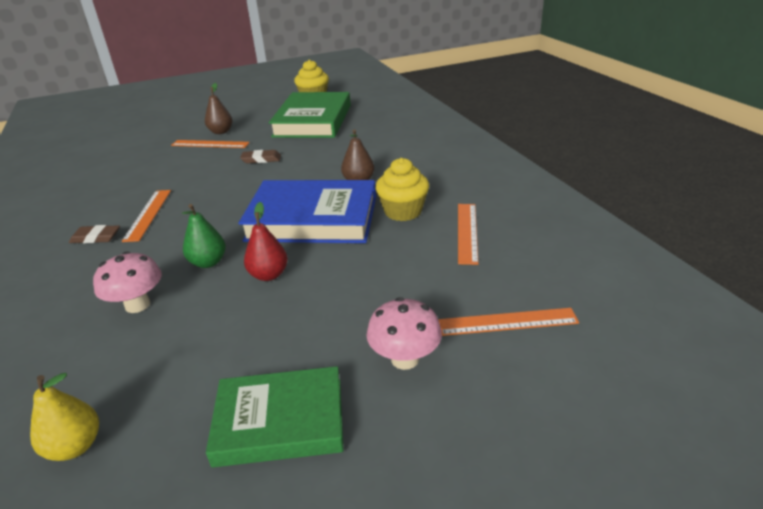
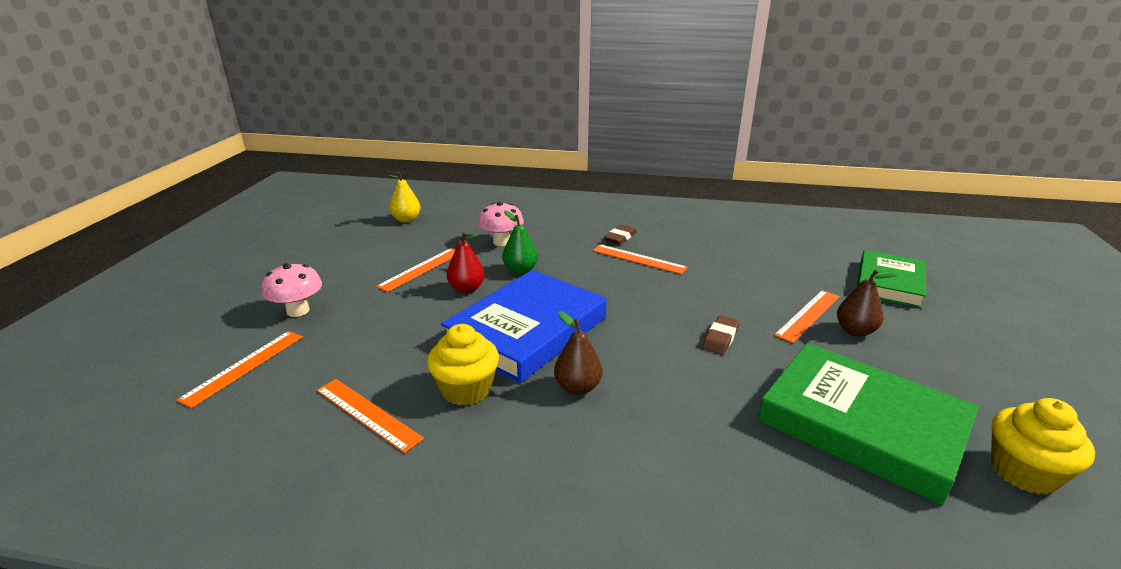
camera: 120 degrees right, 5 degrees down
(246, 327) = (421, 269): none -> orange ruler
(280, 421) = (332, 263): green book -> green book (889, 283)

